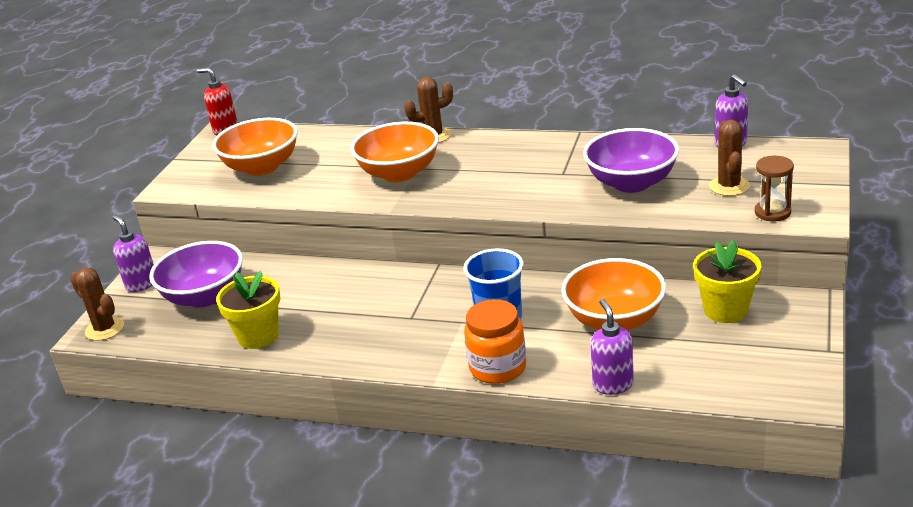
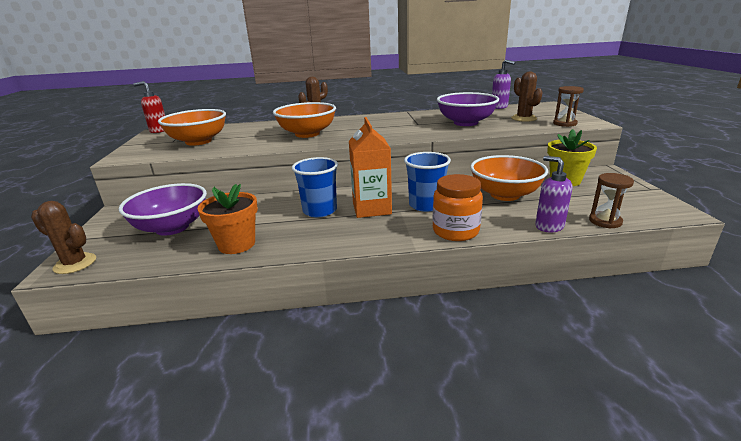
camera: 25 degrees left, 5 degrees down
(141, 284) = (107, 228): purple soap dispenser -> none
(258, 336) = (236, 244): yellow flower pot -> orange flower pot
(370, 302) = (320, 211): none -> blue cup
(431, 311) = (371, 208): none -> orange carton
(691, 392) = (605, 221): none -> brown hourglass

